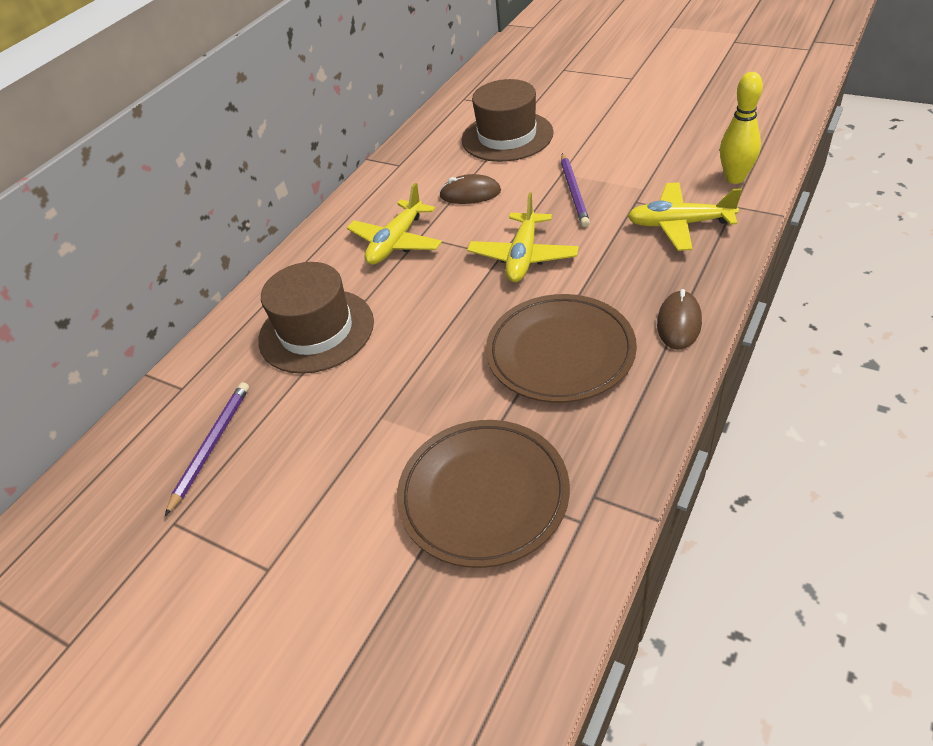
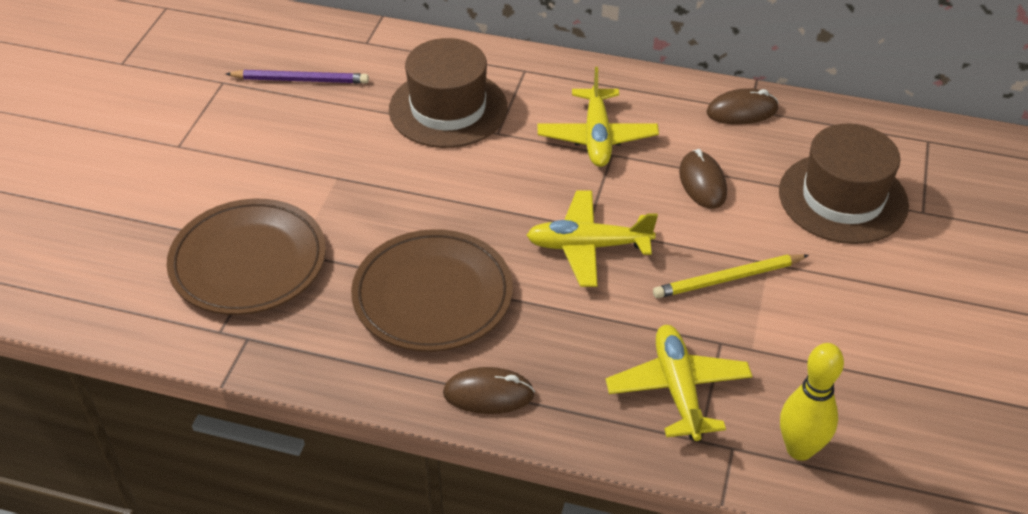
camera: 70 degrees right, 0 degrees up
(396, 242) = (597, 137): yellow plane -> yellow plane turned 105 degrees counterclockwise
(399, 168) = (742, 111): none -> brown mouse
(574, 192) = (728, 279): purple pencil -> yellow pencil

